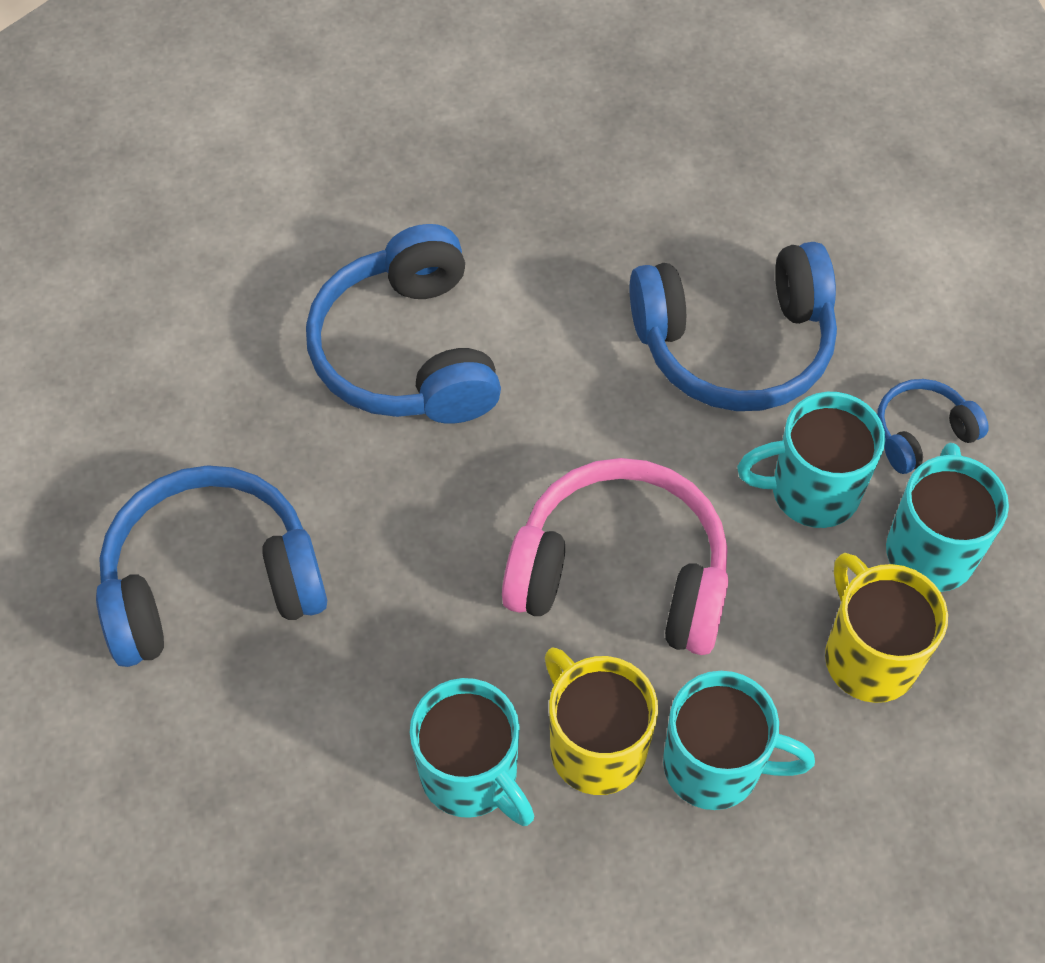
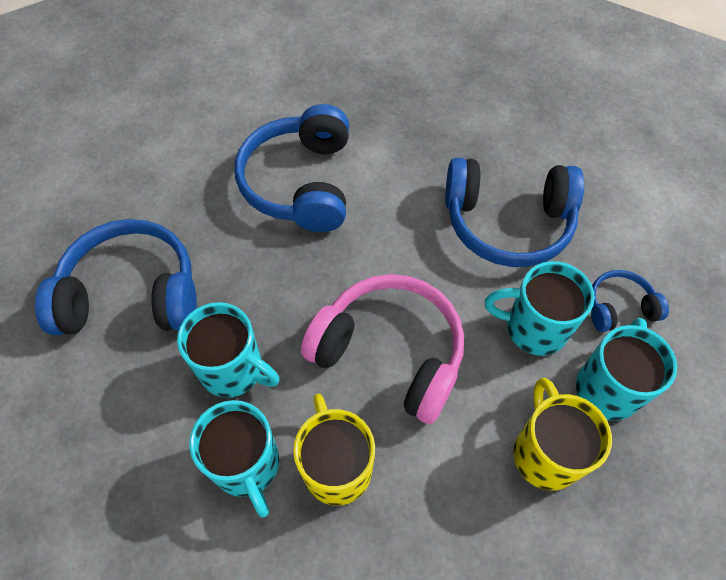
camera: 15 degrees right, 0 degrees up
(715, 765) = (415, 504): turquoise mug -> turquoise mug (233, 370)

